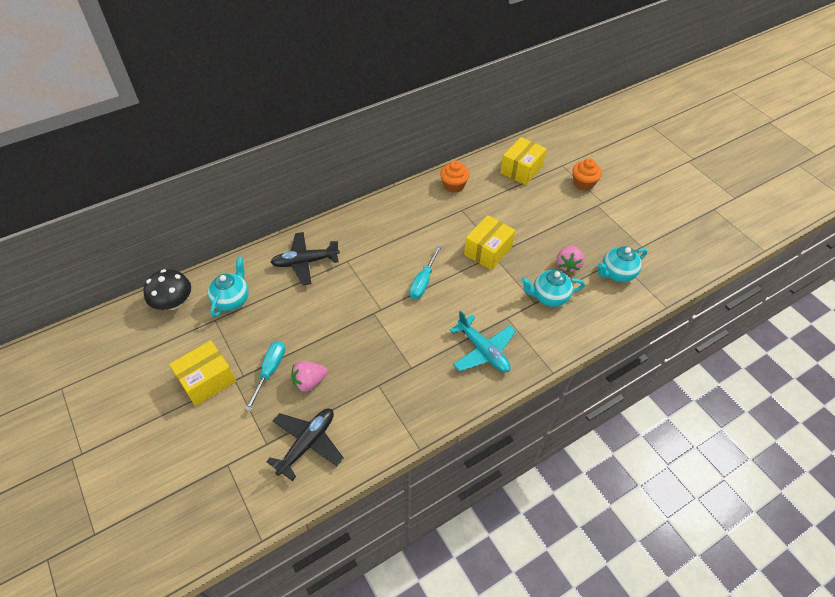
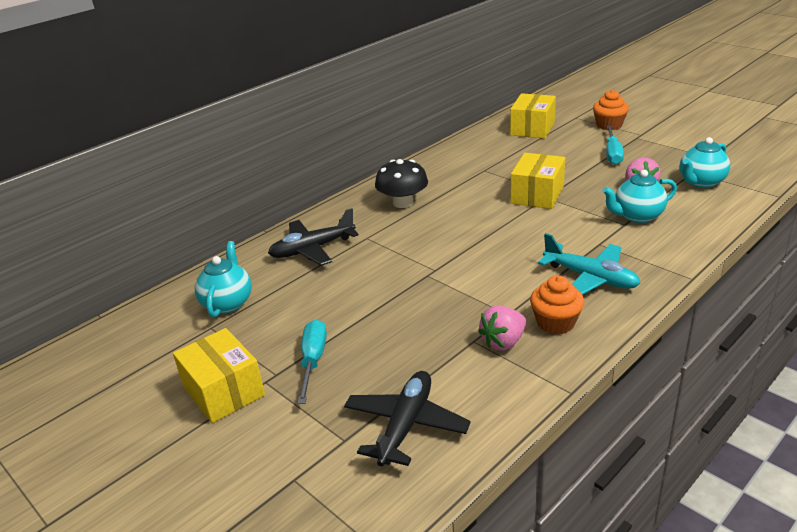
camera: 10 degrees left, 20 degrees down
(173, 302) = (144, 323): black mushroom -> black mushroom (403, 202)
(207, 380) = (223, 391): yellow box -> yellow box turned 75 degrees counterclockwise
(309, 382) = (375, 359): pink strawberry -> pink strawberry (503, 342)
(423, 281) = (475, 235): turquoise screwdriver -> turquoise screwdriver (612, 154)
(453, 185) = (462, 154): orange cupcake -> orange cupcake (555, 323)

